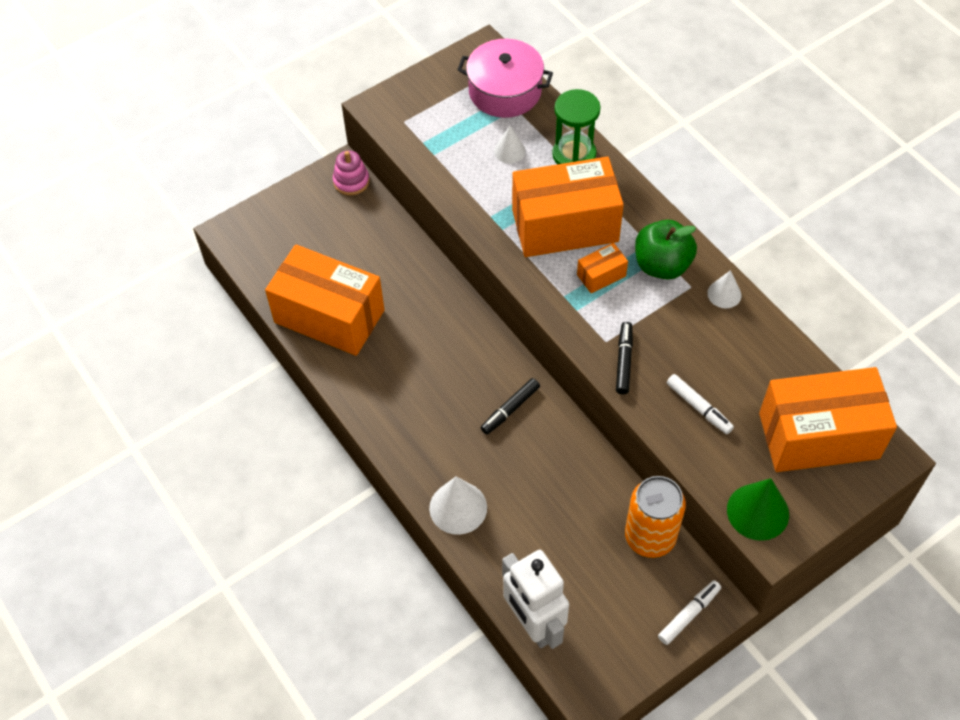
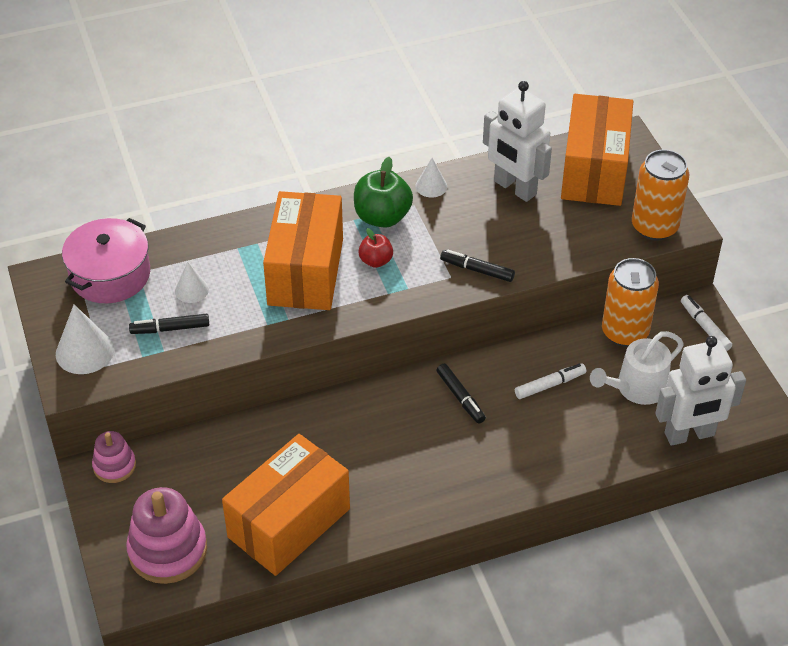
camera: 75 degrees left, 10 degrees down
(279, 243) = (168, 550): none -> pink stacking toy
(458, 507) = (555, 463): white cone -> white cone (84, 351)
(459, 151) = (170, 329): none -> black marker
(574, 154) = (222, 243): green hourglass -> none
(578, 562) = (637, 388): none -> white watering can
(601, 275) = (376, 261): orange box -> red apple
(698, 407) = (542, 234): white marker -> white marker (549, 385)
(756, 367) = (514, 188): none -> white robot
(758, 511) = (654, 227): green cone -> orange can

